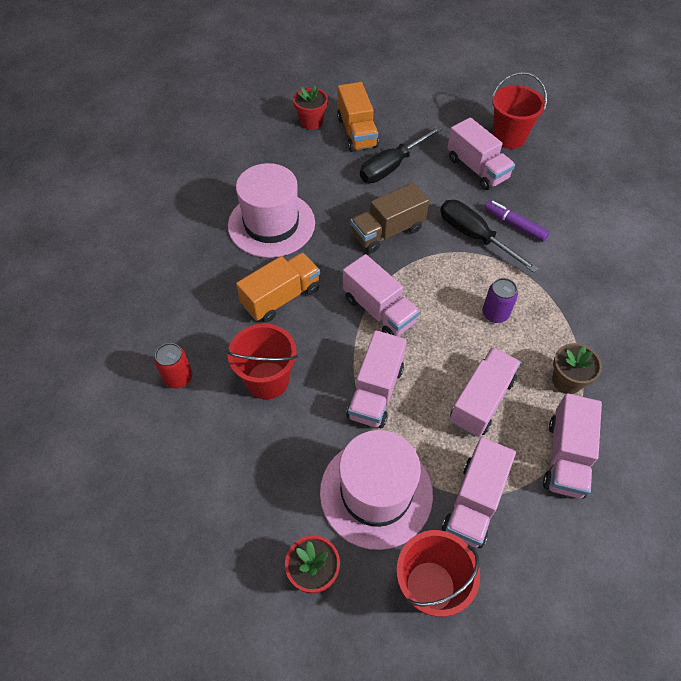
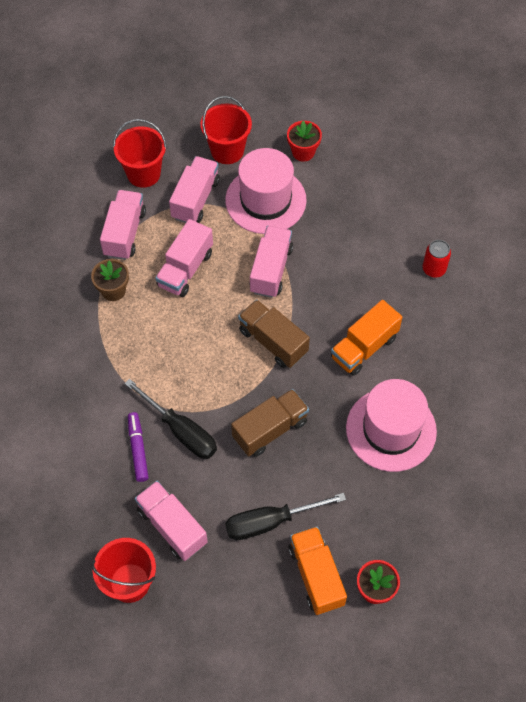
camera: 175 degrees right, 5 degrees up
(267, 380) = (360, 272): red bucket -> red bucket (143, 173)
(379, 310) = (273, 341): pink truck -> brown truck
(391, 166) = (270, 522): black screwdriver -> black screwdriver turned 150 degrees counterclockwise
(495, 314) = (167, 346): purple can -> none
(514, 225) = (138, 449): purple marker -> purple marker turned 135 degrees counterclockwise

